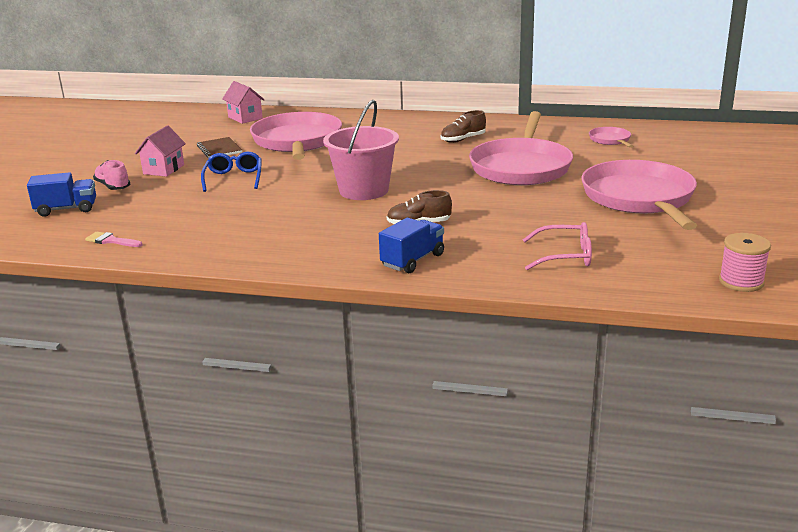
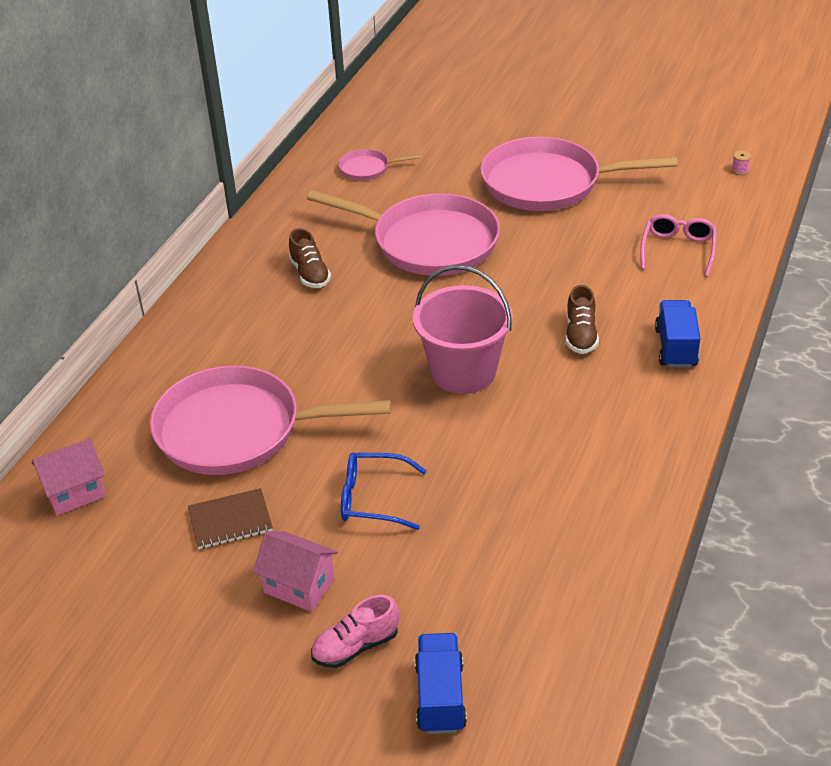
camera: 80 degrees left, 15 degrees up
(111, 241) = (577, 621): pink brush -> none
(412, 260) = (675, 347): blue truck -> blue truck turned 45 degrees clockwise
(741, 282) = (740, 170): pink spool -> pink spool, size x0.47

